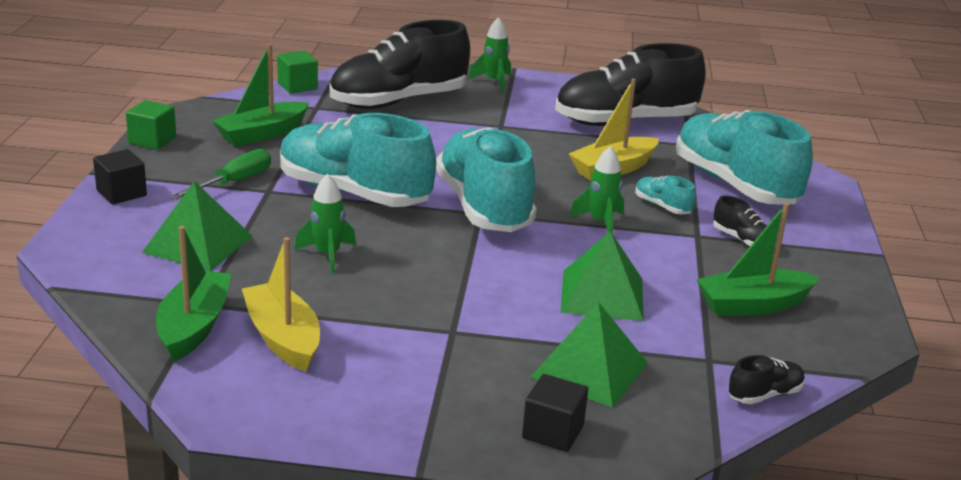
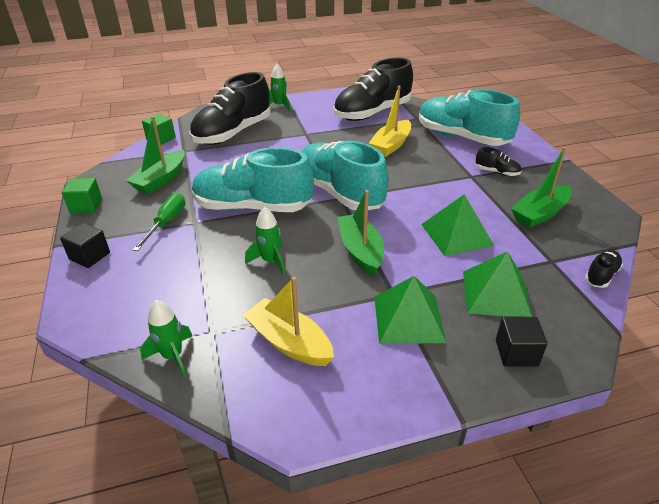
camera: 20 degrees left, 10 degrees up
(194, 326) = (218, 356): green boat -> green boat (360, 251)
(198, 244) = (174, 281): green pyramid -> green pyramid (408, 318)
(600, 222) = (414, 183): green rocket -> green rocket (173, 356)
(662, 206) = (437, 162): turquoise shoe -> none

